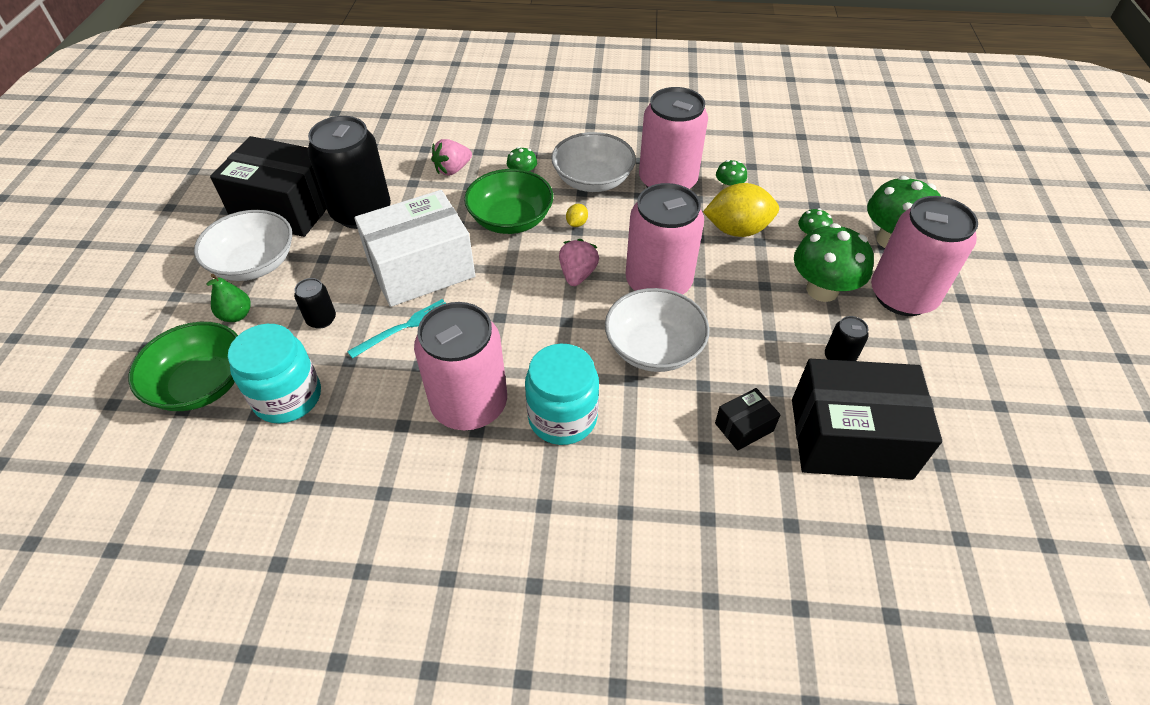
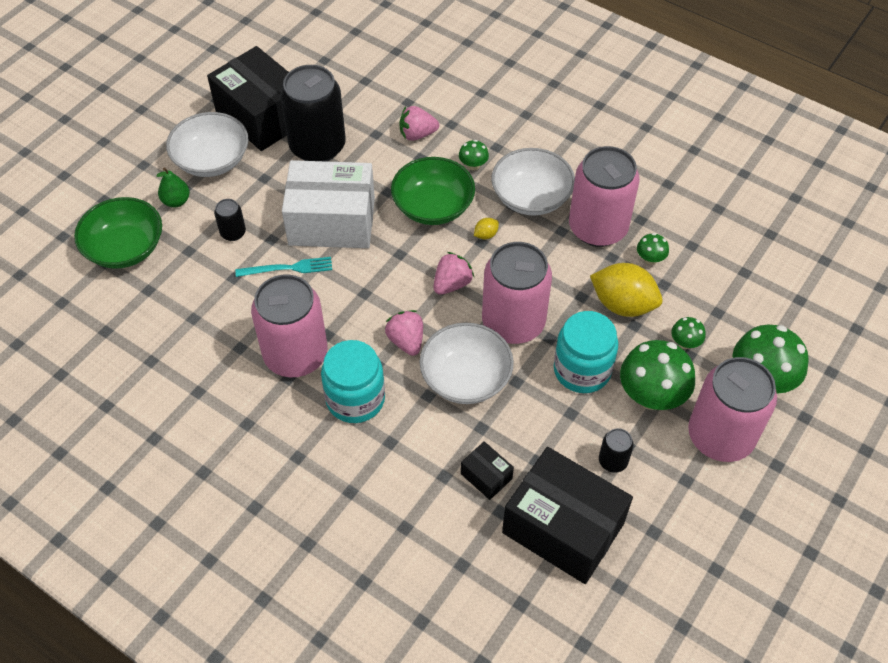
camera: 30 degrees right, 5 degrees up
(288, 397) = (176, 287): turquoise jar -> turquoise jar (582, 370)
(572, 341) = (406, 341): none -> pink strawberry
(744, 427) = (486, 476): black box -> black box turned 45 degrees clockwise

